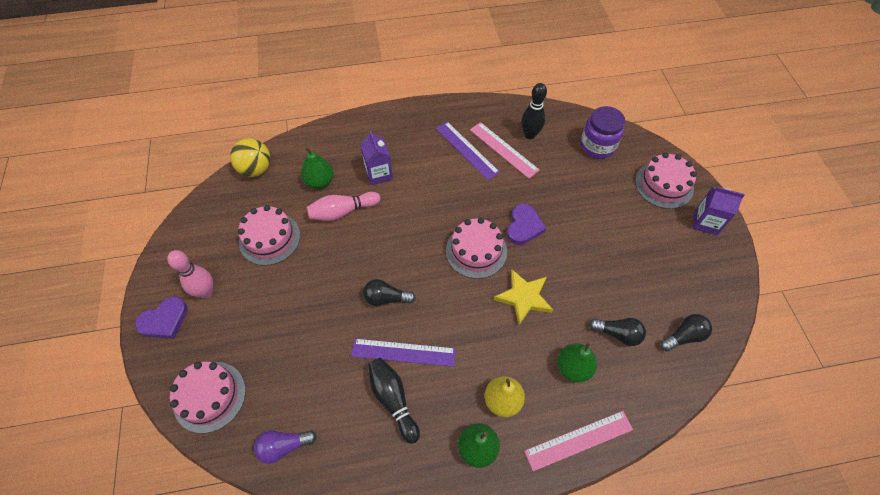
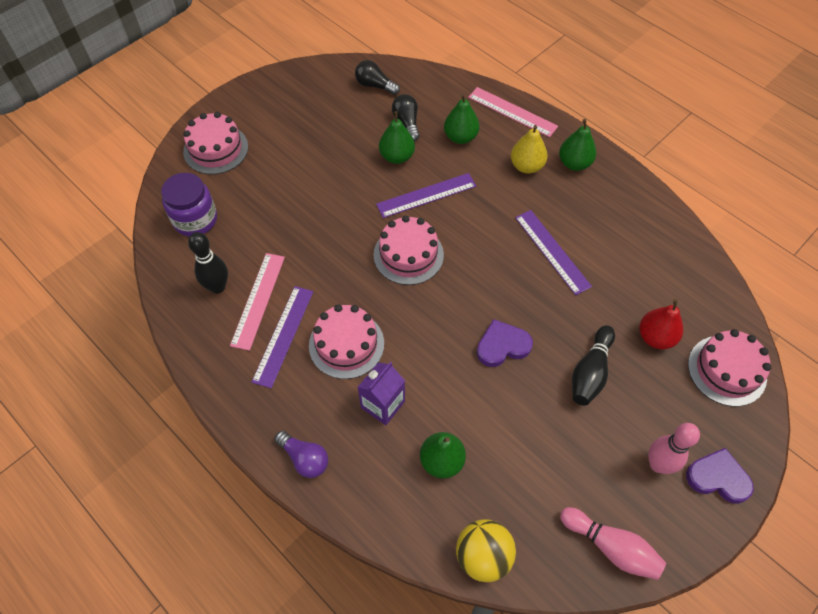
camera: 125 degrees left, 0 degrees up
(269, 238) = (552, 454): pink cake -> pink cake (346, 344)
(276, 368) = (655, 337): none -> red pear
(284, 446) = (698, 283): purple light bulb -> purple light bulb (305, 458)
(342, 212) = (460, 404): pink bowling pin -> pink bowling pin (611, 547)
(386, 298) = (518, 296): black light bulb -> none
(393, 400) = (594, 234): black bowling pin -> black bowling pin (590, 372)
(524, 226) = (349, 232): purple heart -> purple heart (502, 346)
(524, 297) = (426, 195): yellow star -> purple ruler
(581, 301) = (397, 156): none -> green pear
(705, 222) = (243, 107): purple carton -> none

